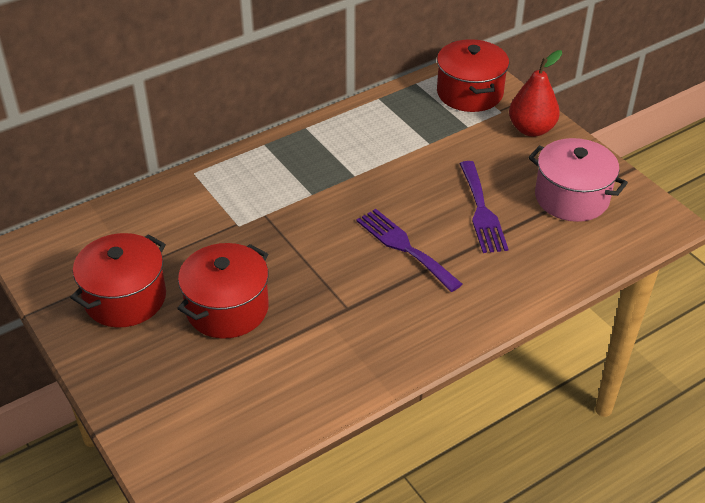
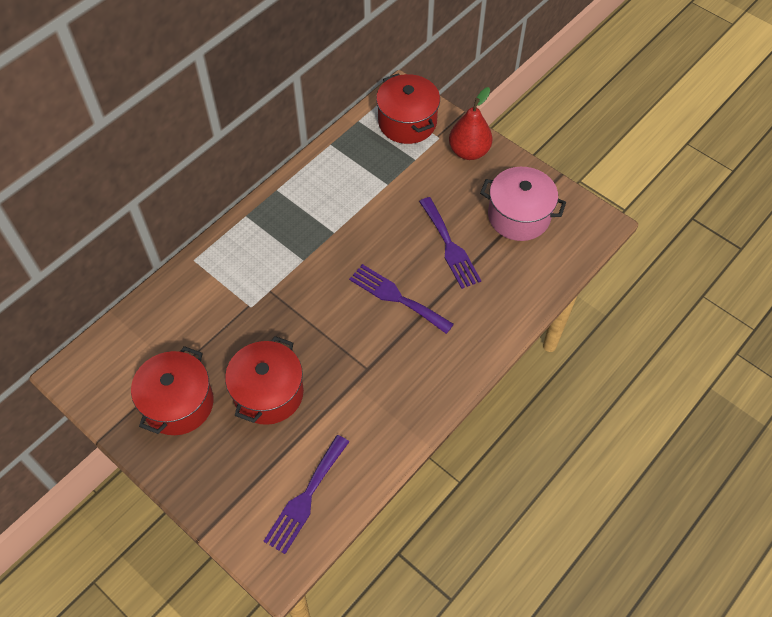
camera: 15 degrees left, 15 degrees up
(231, 419) = (306, 497): none -> purple fork

